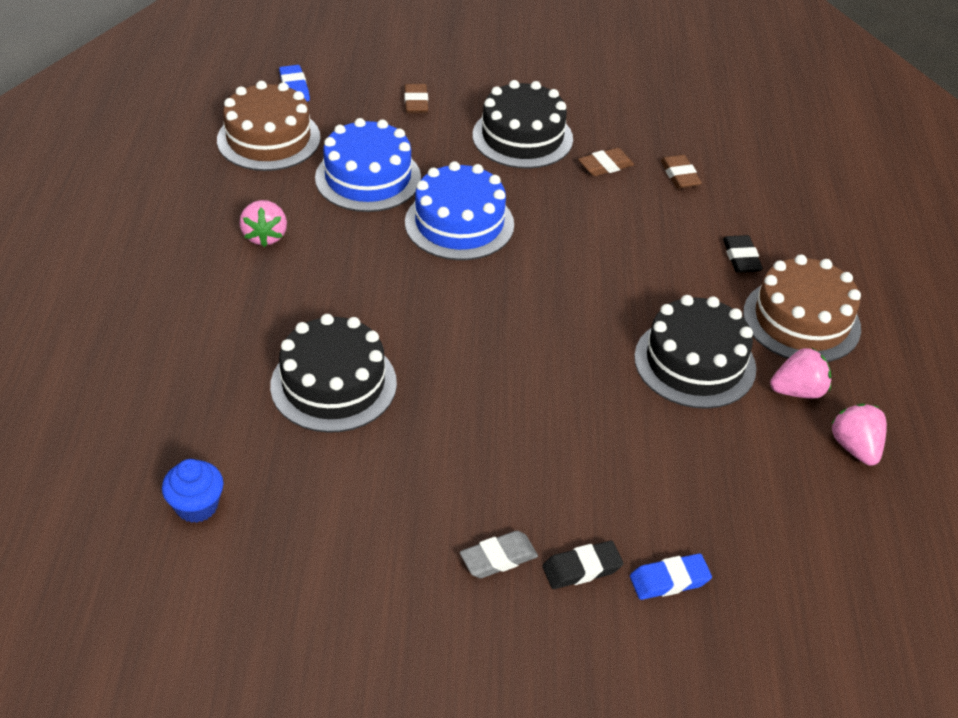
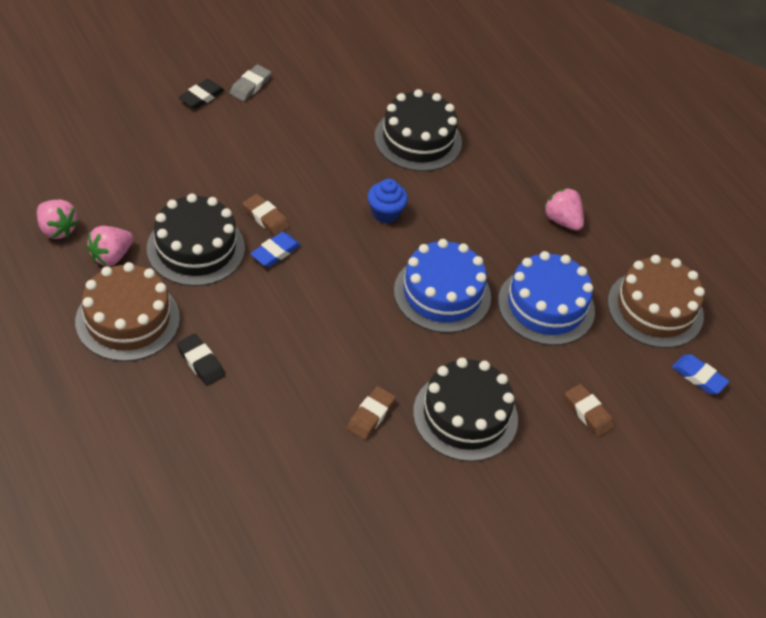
camera: 145 degrees right, 5 degrees up
(197, 506) = (426, 53): blue cupcake -> blue cupcake (385, 213)
(669, 580) = (149, 108): blue eraser -> blue eraser (275, 252)
(679, 175) = (298, 437): brown eraser -> brown eraser (266, 218)

